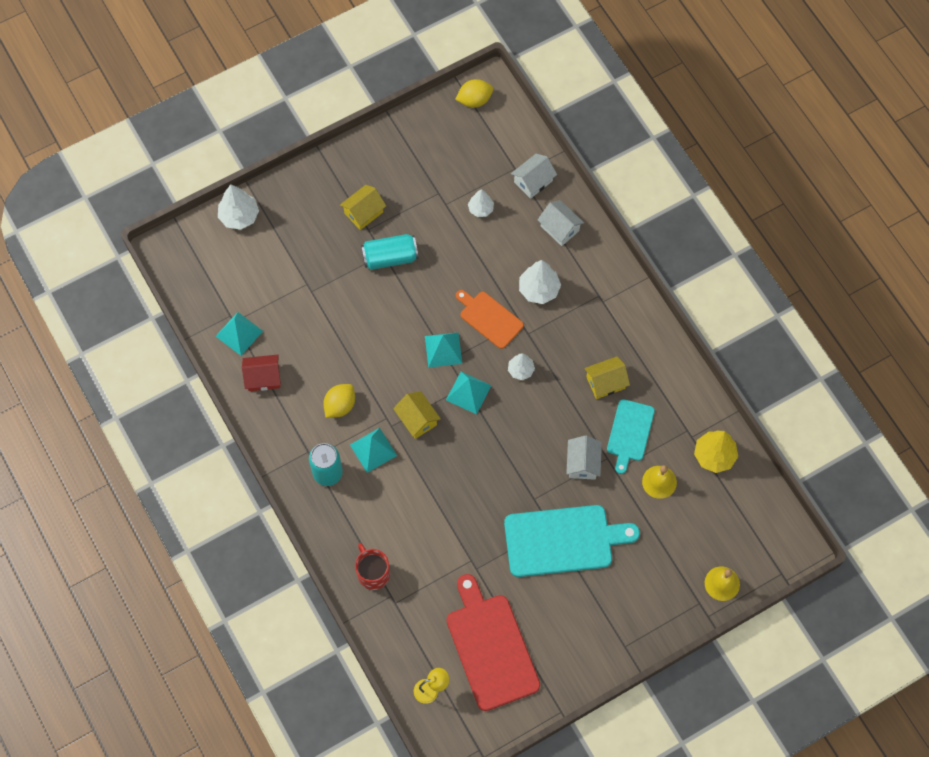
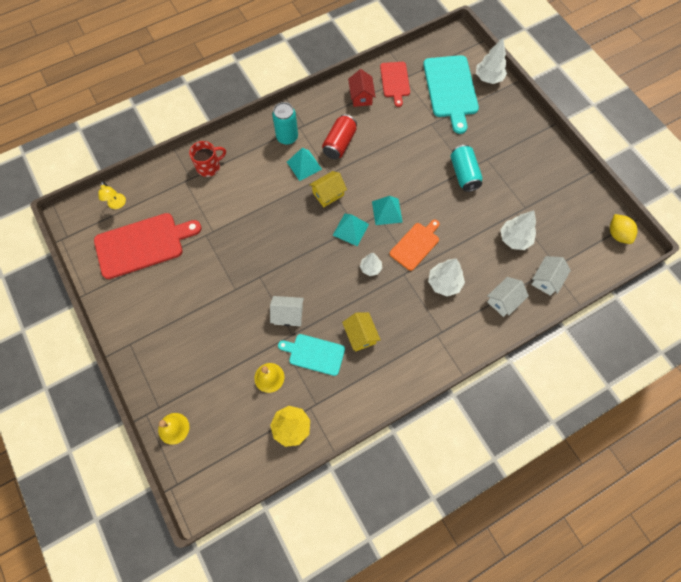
camera: 90 degrees right, 0 degrees up
(239, 333) = (395, 81): turquoise pyramid -> red cutting board
(340, 406) = (339, 143): yellow lemon -> red can
(363, 212) = (501, 156): yellow house -> none
(480, 209) = (514, 239): white tree -> white tree, size x1.59
(533, 181) = (546, 280): white house -> white house turned 75 degrees clockwise
(563, 540) = (223, 298): turquoise cutting board -> turquoise cutting board (451, 89)

